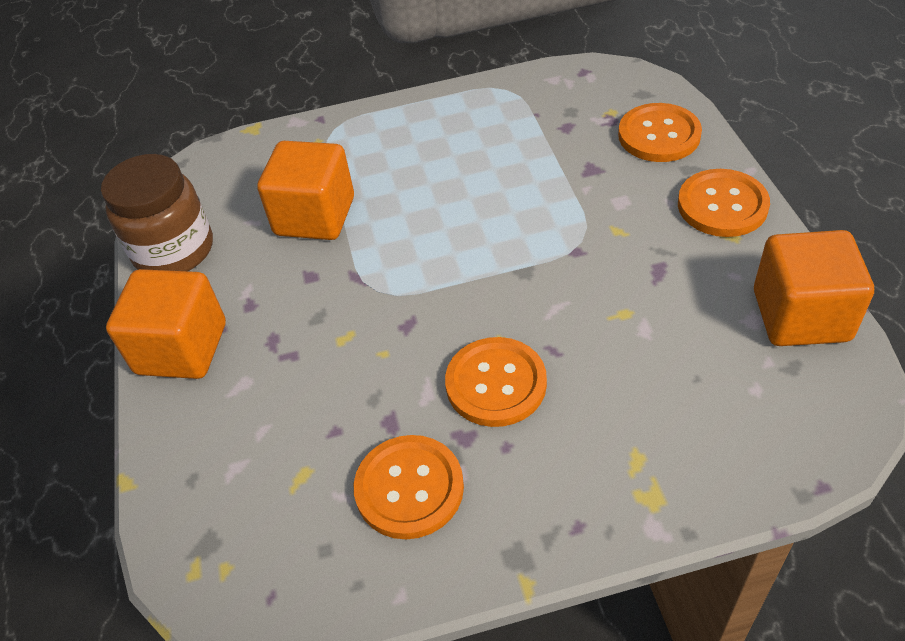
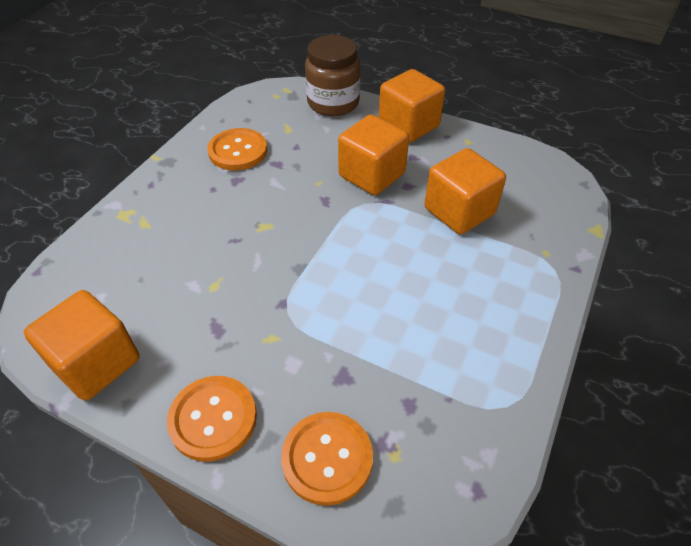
camera: 125 degrees right, 0 degrees up
(174, 250) = (491, 149): brown jar -> brown jar (333, 103)
(321, 316) = (371, 175): none -> orange cube
(496, 384) = (246, 206): orange button -> none

